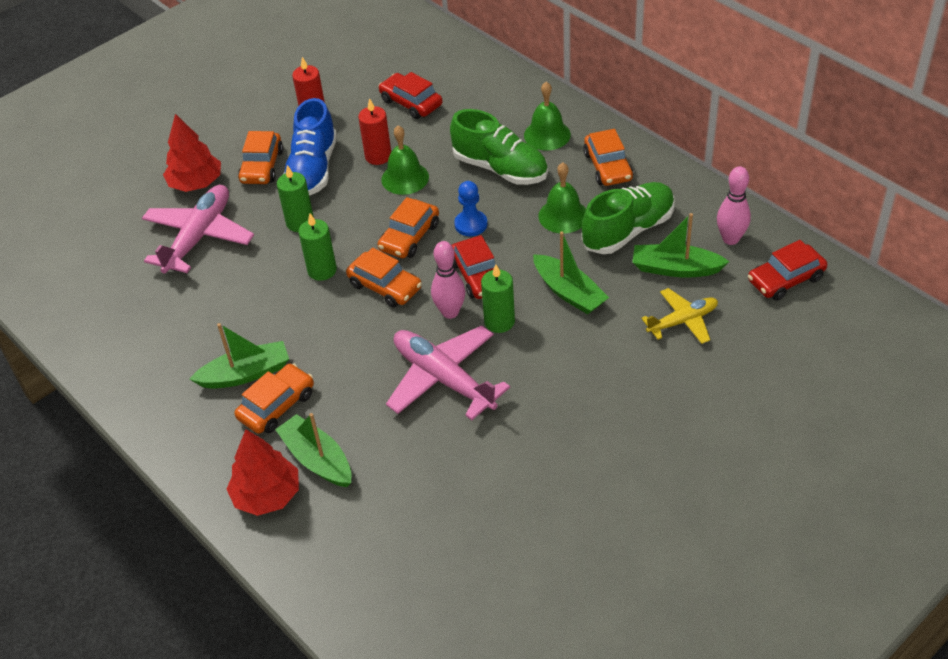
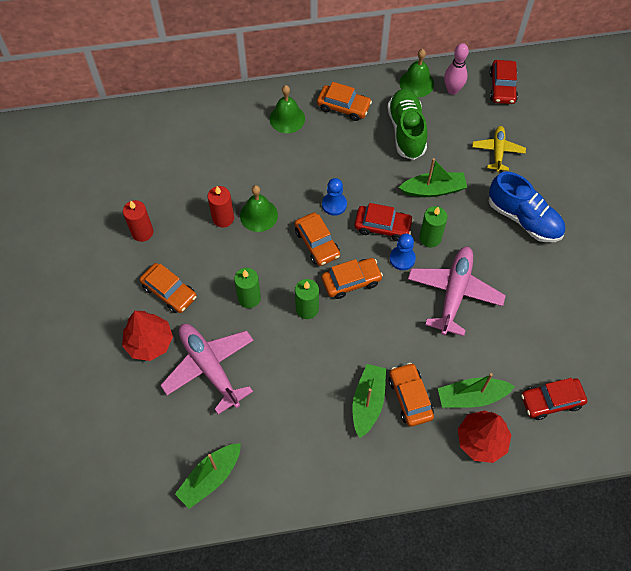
camera: 60 degrees left, 15 degrees up
(313, 169) = (201, 263): blue shoe -> blue shoe (523, 218)
(411, 103) = (186, 170): red car -> red car (551, 401)
(443, 378) = (454, 293): pink plane -> pink plane turned 120 degrees clockwise
(450, 312) = (402, 258): pink bowling pin -> blue pawn
(500, 168) = (296, 160): green shoe -> none
(563, 216) = (367, 154): green bell -> green bell (416, 83)
(675, 268) = (455, 129): green boat -> green boat (210, 478)

